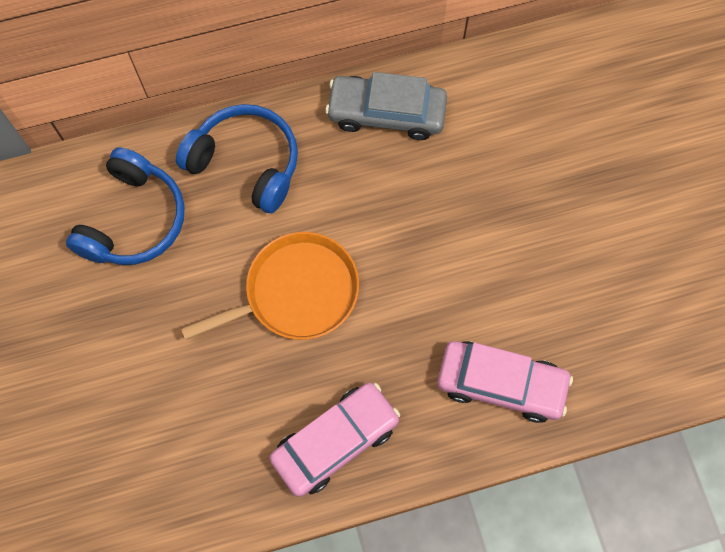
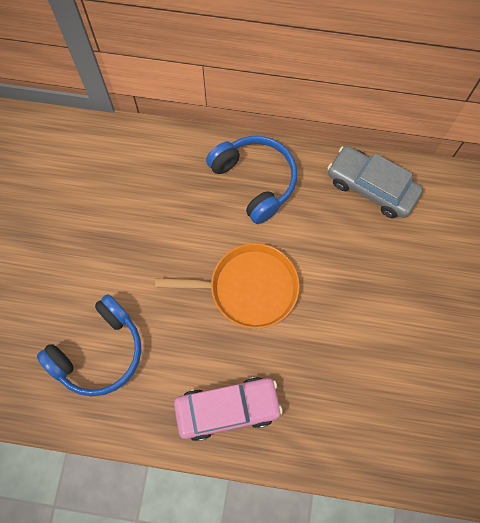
camera: 25 degrees right, 0 degrees up
(133, 220) = (160, 187): blue headphones -> blue headphones (99, 352)
(501, 384) = (368, 424): pink car -> none

